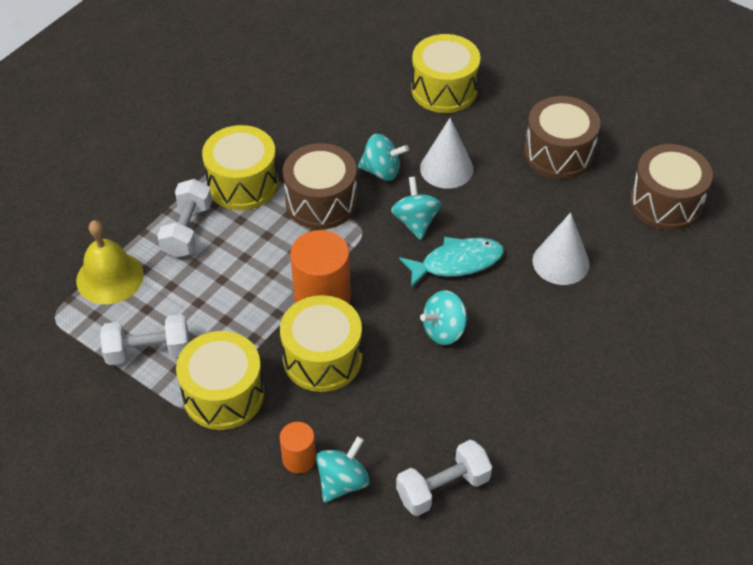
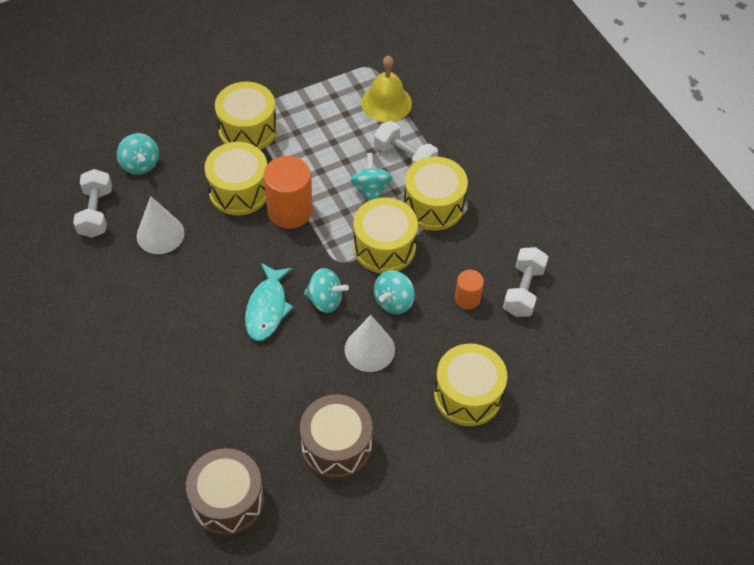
camera: 115 degrees right, 5 degrees up
(148, 351) = (309, 104): white dumbbell -> white dumbbell (523, 290)
(299, 459) = (173, 149): orange cylinder -> orange cylinder (467, 298)
(321, 202) = (384, 247): brown drum -> yellow drum
(444, 330) = (212, 270): turquoise spinning top -> turquoise spinning top (371, 190)
(561, 262) = (221, 380): white cone -> white cone (160, 234)

